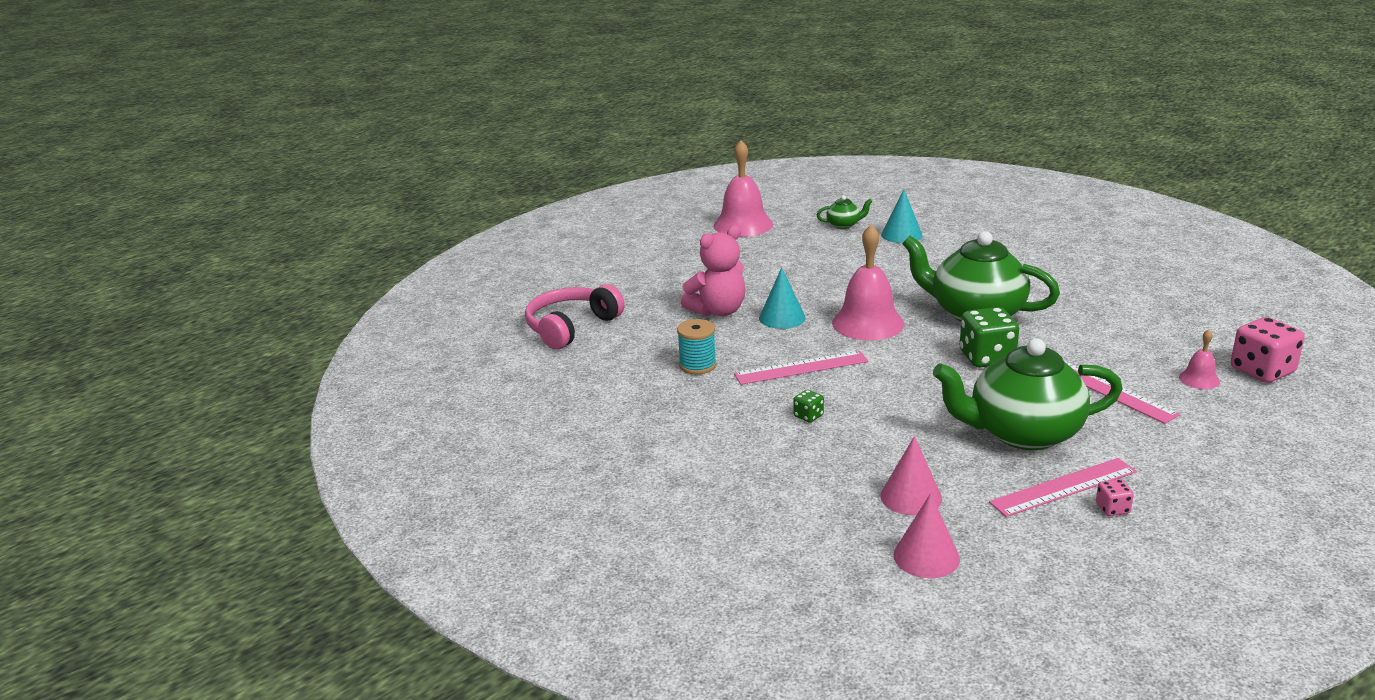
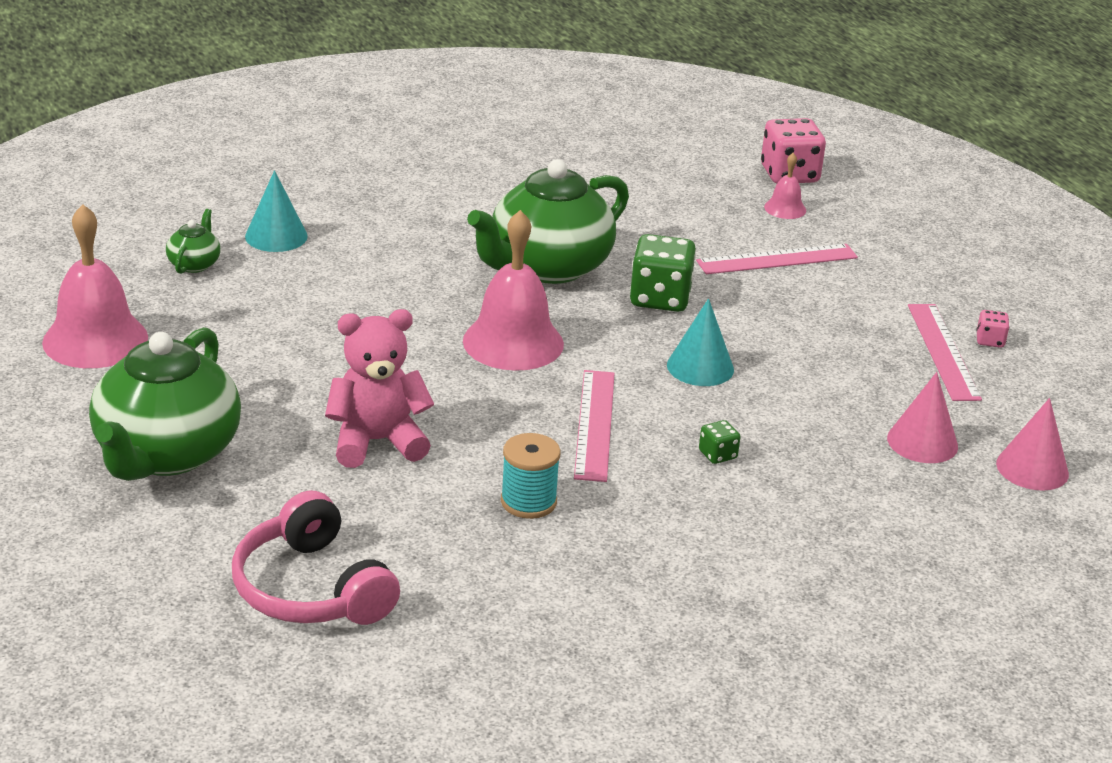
camera: 75 degrees left, 5 degrees up
(718, 311) = (377, 442): pink teddy bear -> pink teddy bear turned 90 degrees counterclockwise
(782, 317) = (443, 398): turquoise cone -> turquoise cone (700, 367)
(1023, 433) = (833, 336): green teapot -> green teapot (166, 454)

